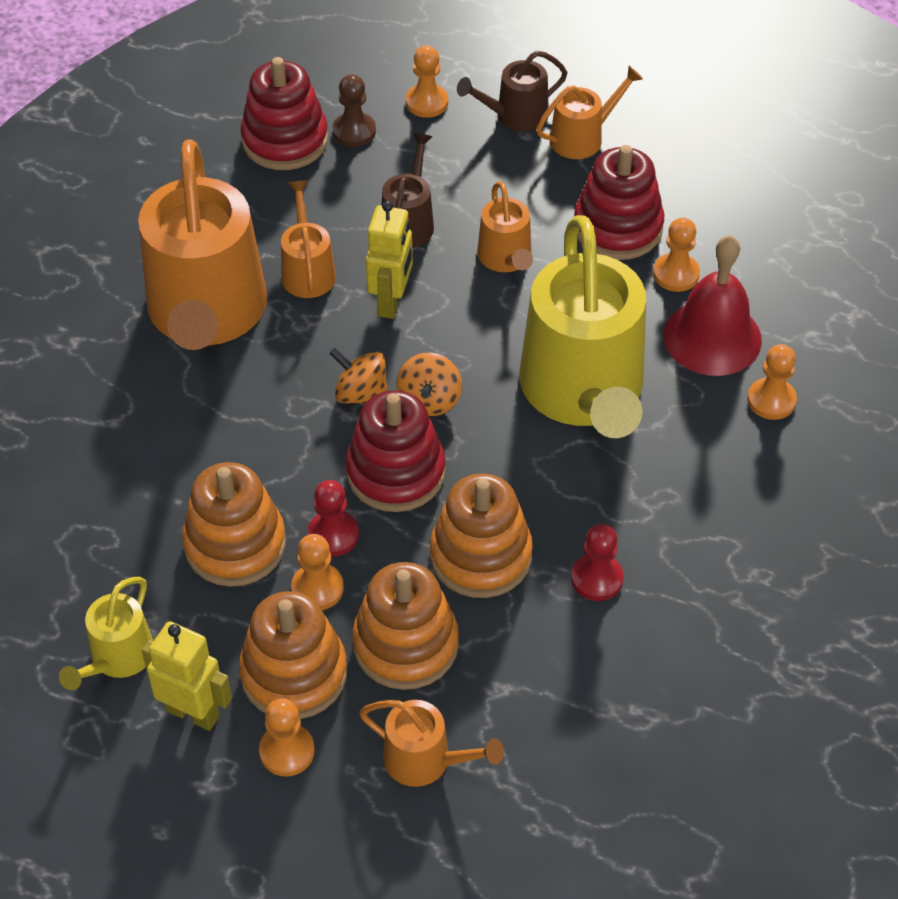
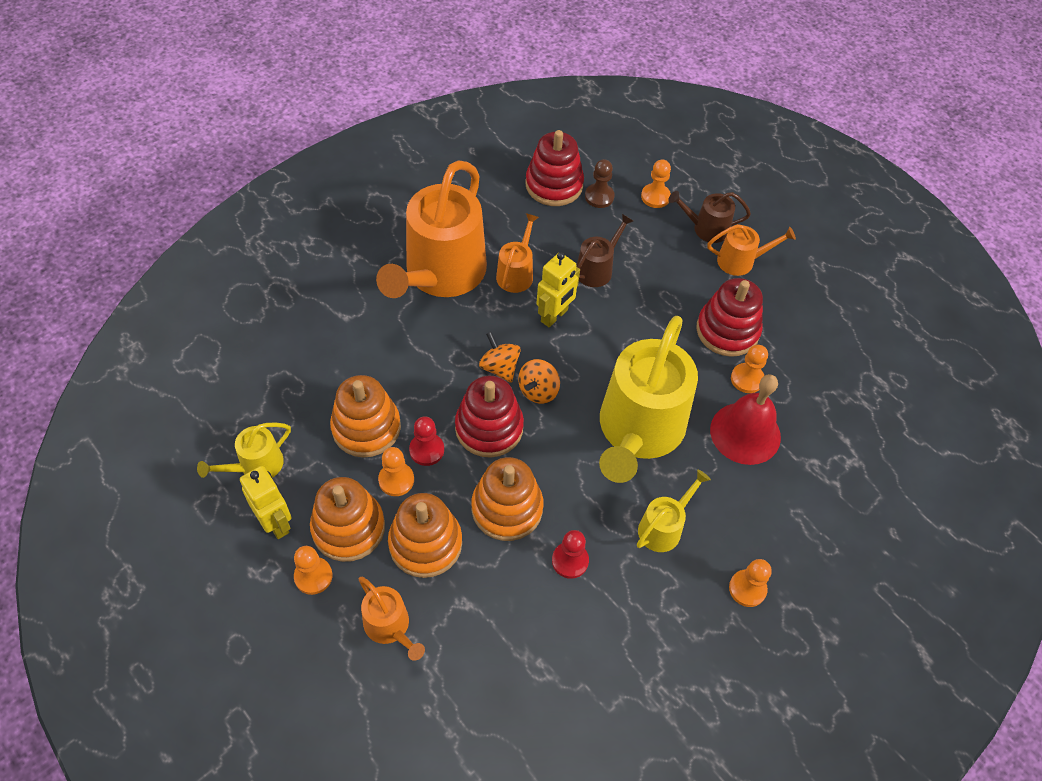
camera: 25 degrees right, 5 degrees up
(506, 258) = (643, 319): orange watering can -> none
(683, 488) = (663, 527): none -> yellow watering can
(771, 400) = (759, 495): orange pawn -> orange pawn (747, 589)

